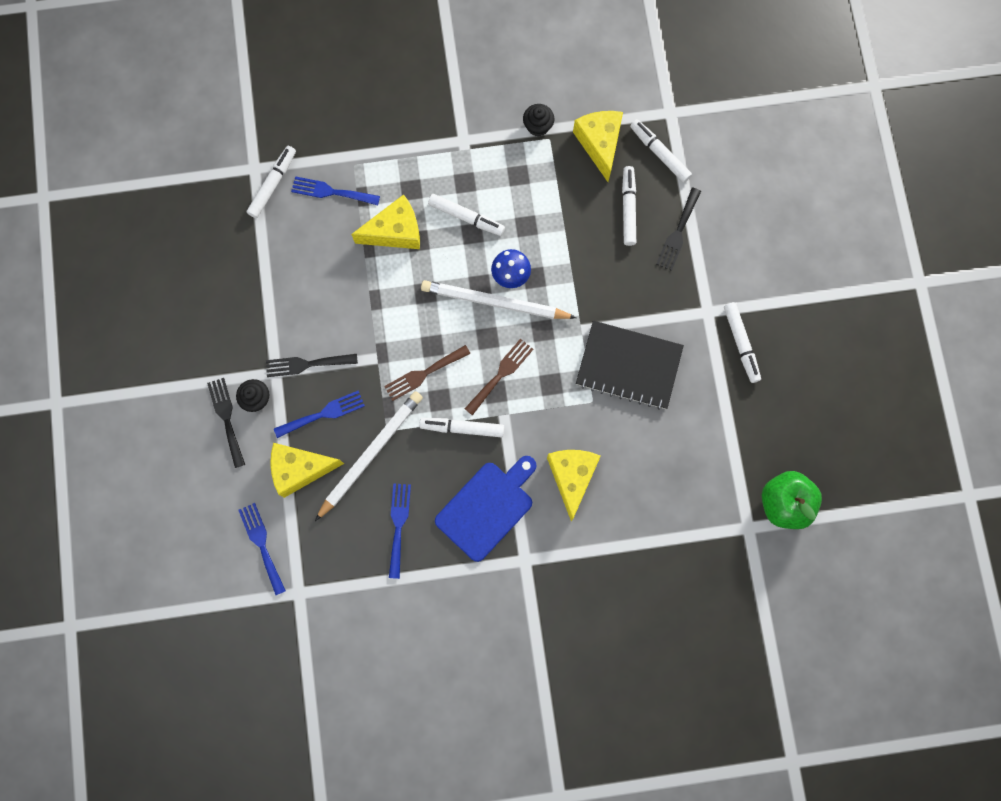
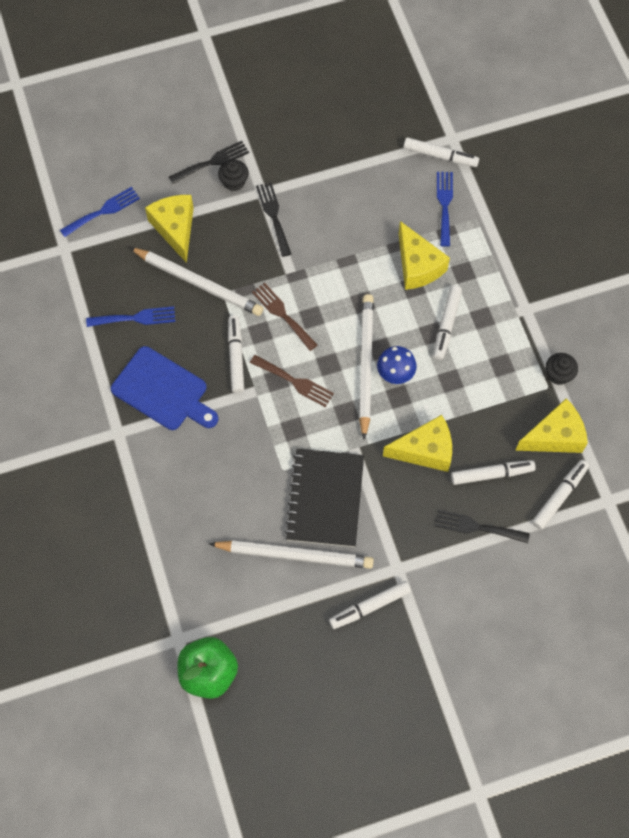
camera: 80 degrees right, 10 degrees down
(323, 414) = (229, 238): blue fork -> none
(572, 477) = (204, 462): yellow cheese -> yellow cheese (425, 450)
(681, 404) = (294, 555): none -> white pencil

